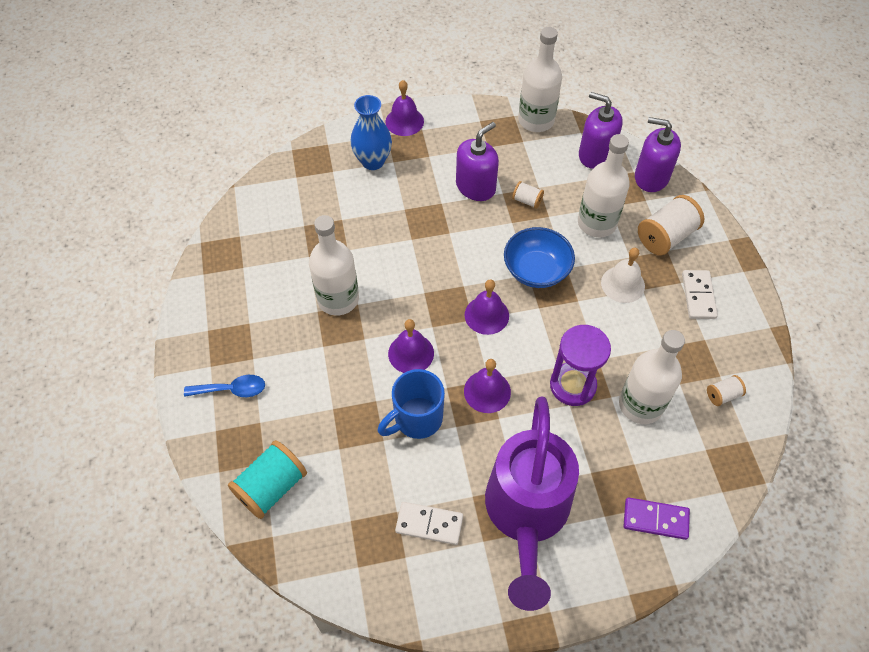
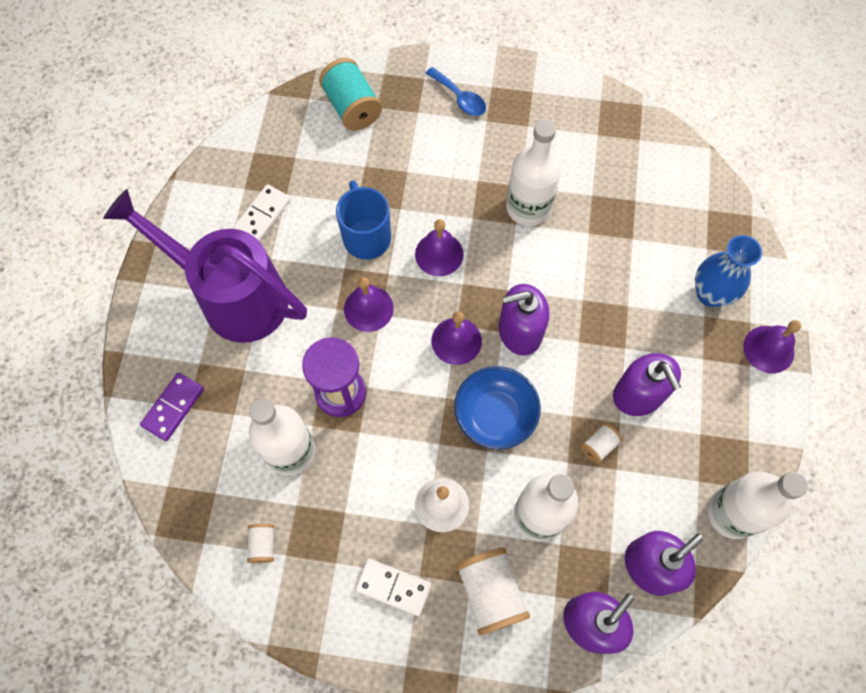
camera: 110 degrees right, 10 degrees up
(232, 389) = (459, 98): blue spoon -> blue spoon turned 60 degrees counterclockwise
(458, 273) = (520, 331): none -> purple soap dispenser

